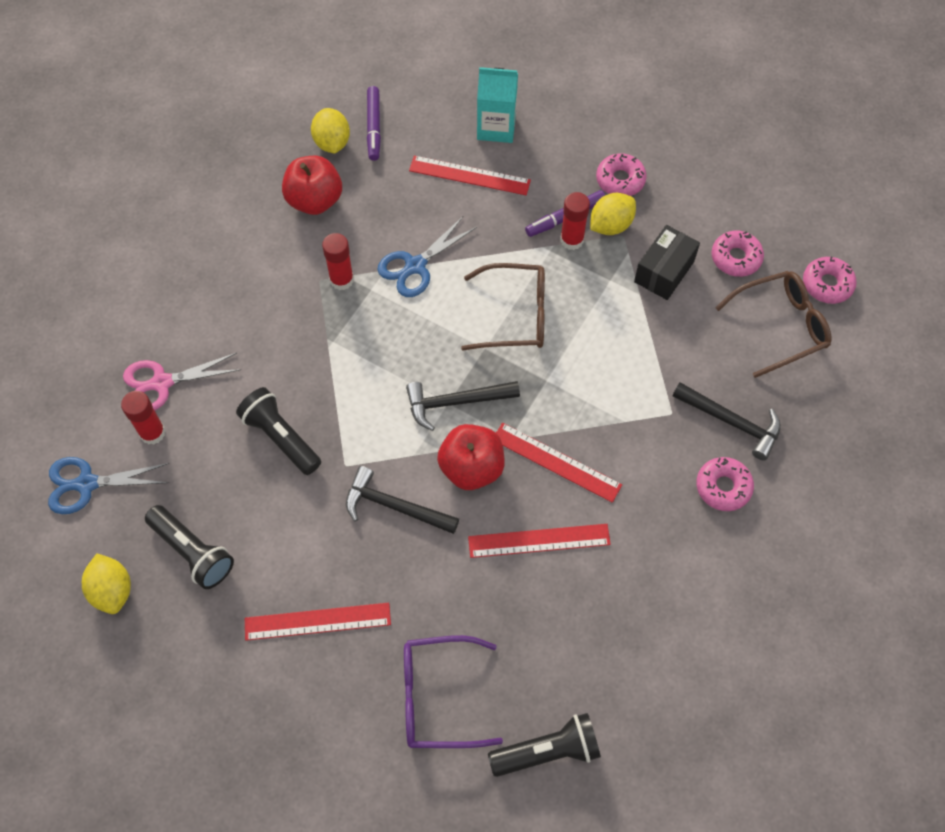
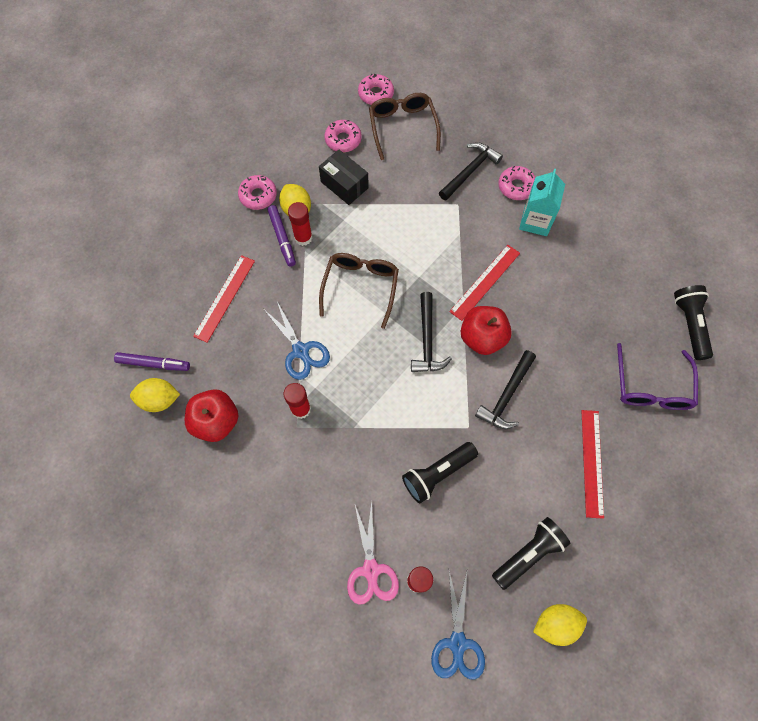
camera: 80 degrees left, 5 degrees up
(496, 127) = (183, 271): turquoise carton -> turquoise carton (535, 221)
(539, 540) = (543, 303): red ruler -> none

